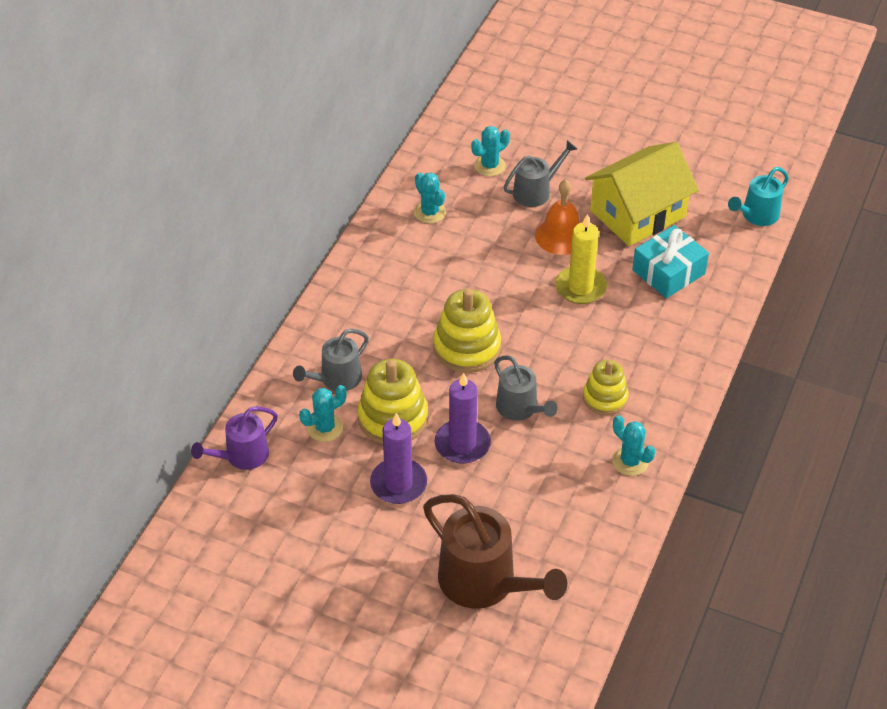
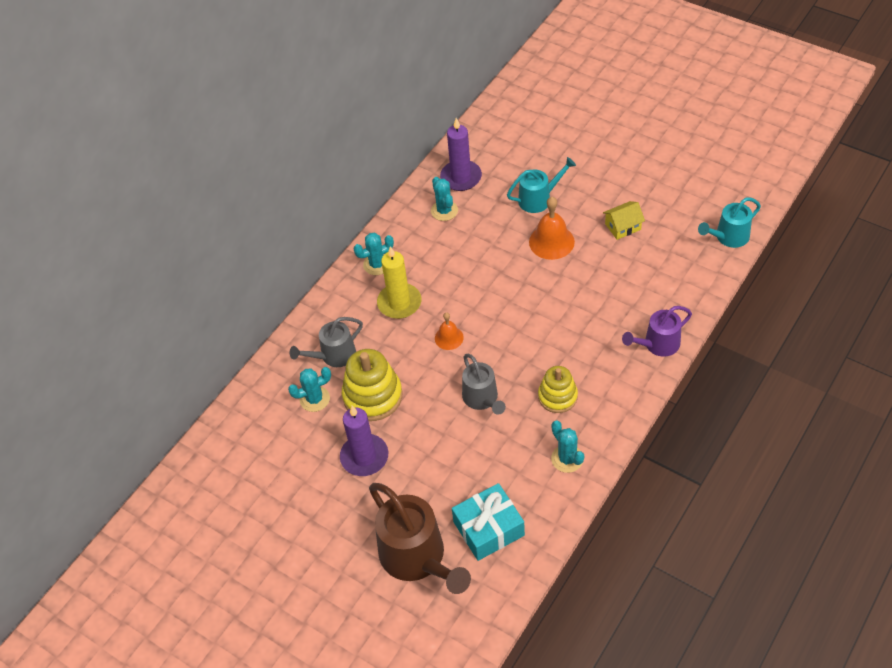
camera: 15 degrees right, 5 degrees up
(242, 456) = (241, 417): purple watering can -> purple watering can (657, 344)
(462, 444) = (426, 426): purple candle -> purple candle (461, 177)
(467, 348) = (449, 338): yellow stacking toy -> orange bell
(489, 166) = (504, 172): turquoise cactus -> turquoise cactus (377, 264)
(536, 191) = (539, 199): grey watering can -> turquoise watering can
(580, 287) = (558, 291): yellow candle -> yellow candle (399, 303)
(638, 214) = (623, 226): yellow house -> yellow house, size x0.44
(668, 272) = (638, 284): turquoise gift -> turquoise gift (488, 528)

